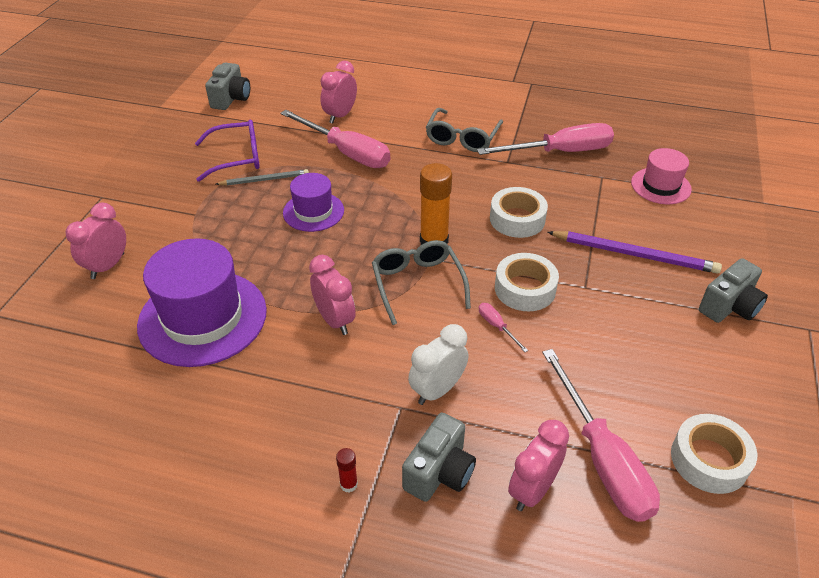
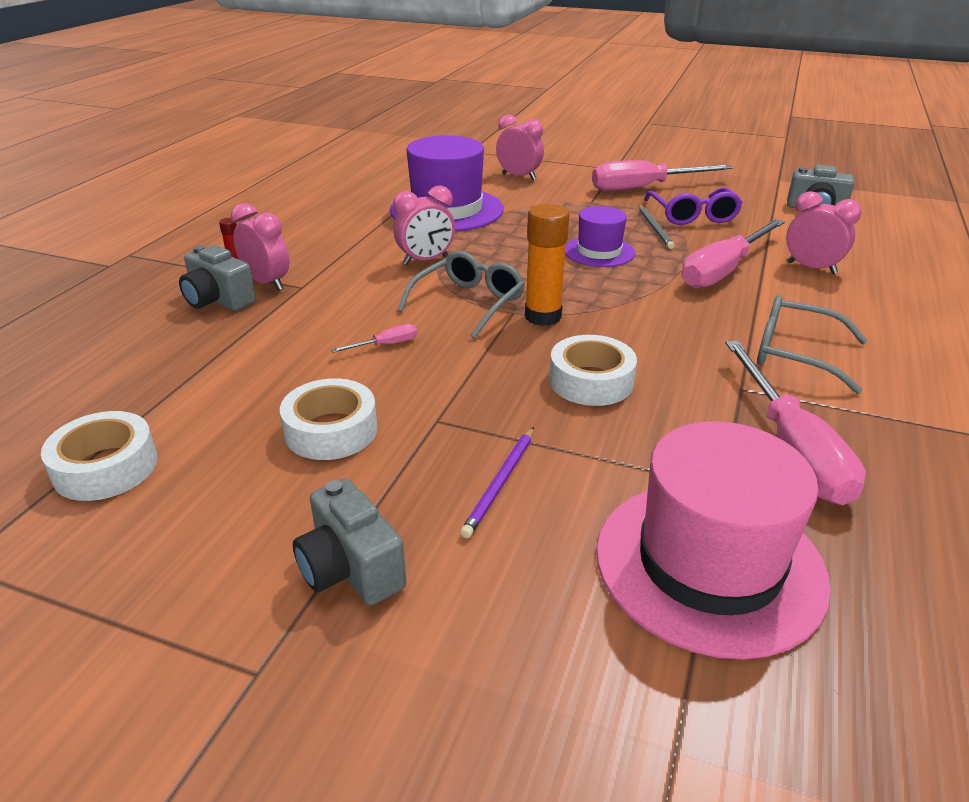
camera: 95 degrees right, 10 degrees down
(417, 284) = (468, 303): grey glasses -> grey glasses turned 45 degrees counterclockwise
(437, 390) = (311, 305): white clock -> none
(525, 289) = (444, 371): white tape -> white tape (331, 430)
(532, 490) = (164, 343): pink clock -> pink clock (267, 283)
(602, 458) = (167, 388): pink screwdriver -> pink screwdriver (644, 188)
(635, 254) = (500, 483): purple pencil -> purple pencil, size x0.61
(660, 186) = (709, 564): pink hat -> pink hat, size x1.79

